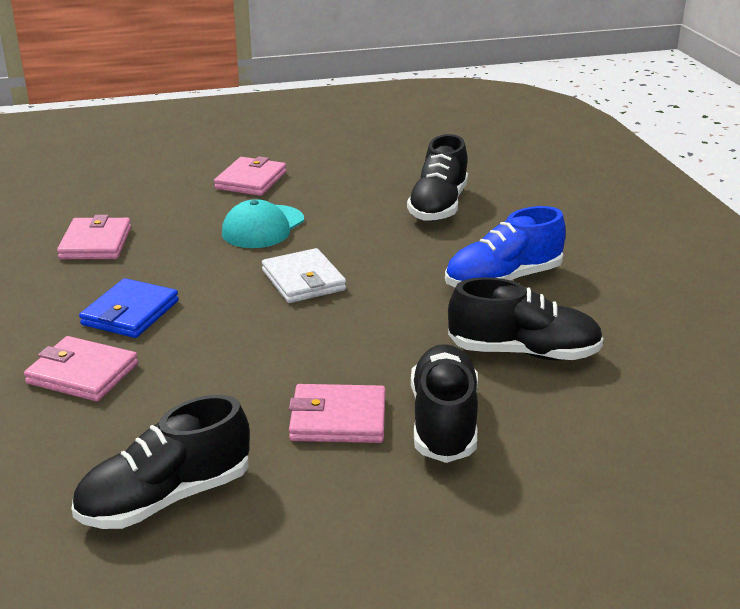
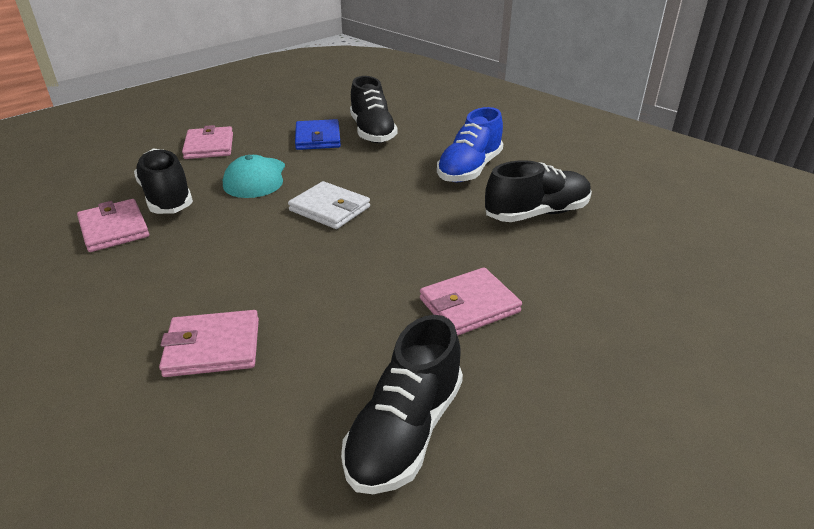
camera: 30 degrees left, 5 degrees up
(130, 313) = (207, 278): blue wallet -> blue wallet (318, 138)
(444, 421) = (542, 280): black shoe -> black shoe (167, 197)

